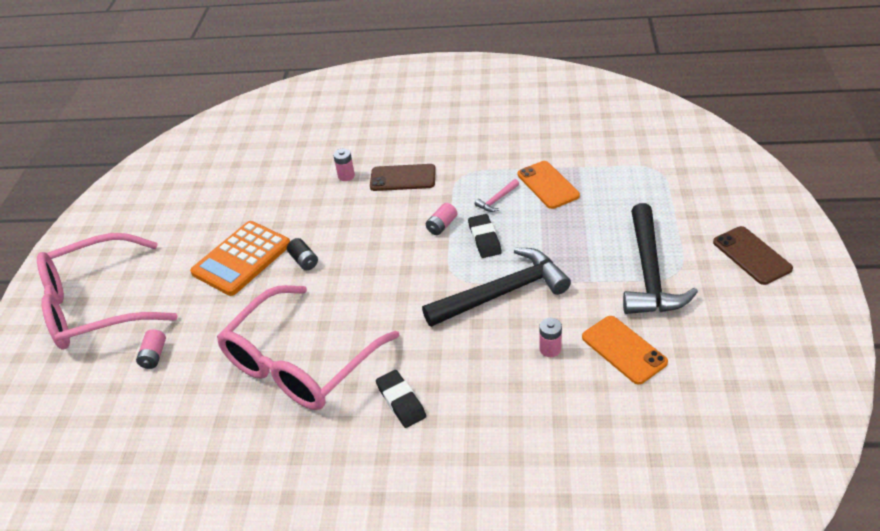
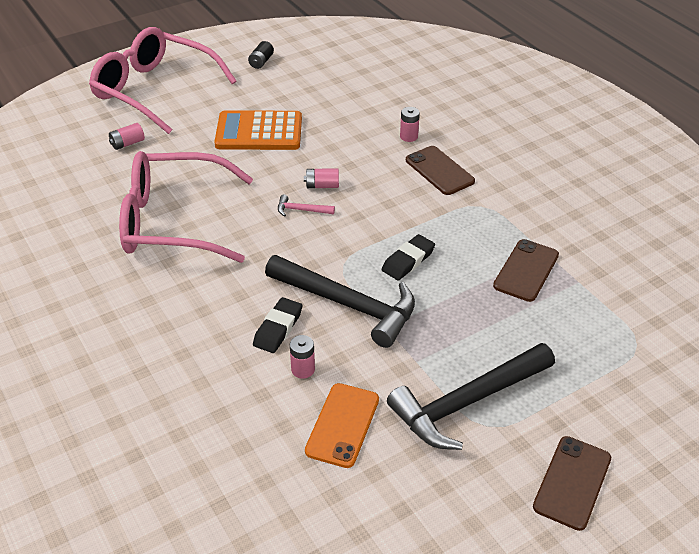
camera: 50 degrees right, 0 degrees up
(304, 261) = (285, 166): black battery -> black battery (261, 62)
(401, 401) = (174, 299): black eraser -> black eraser (278, 328)
(442, 226) = (400, 225): pink battery -> pink battery (322, 186)
(497, 200) = (469, 245): pink hammer -> pink hammer (301, 210)
(548, 185) = (526, 270): orange phone -> brown phone

